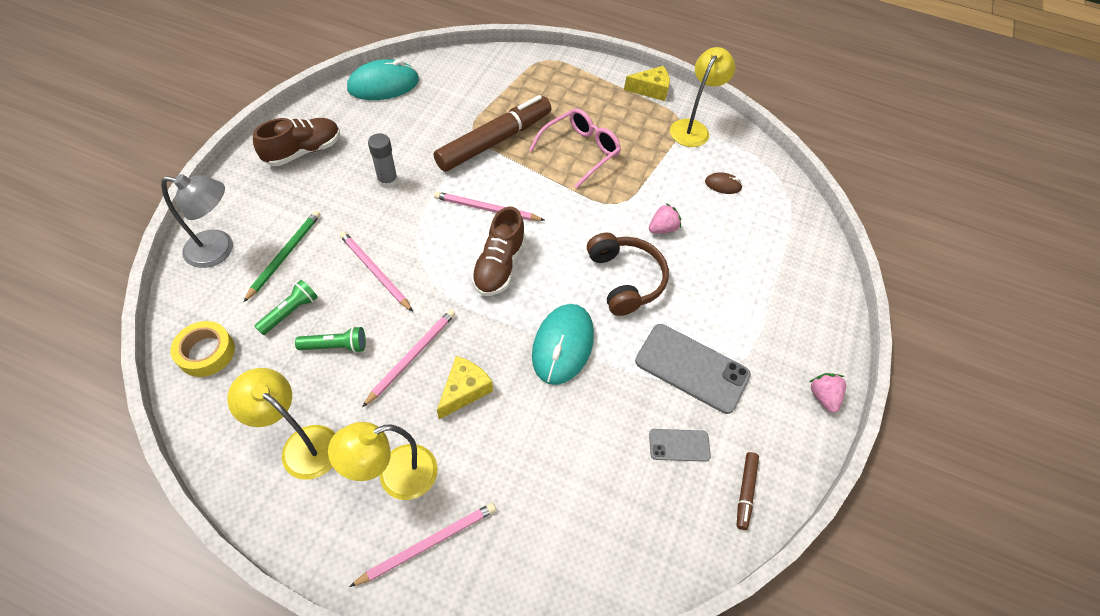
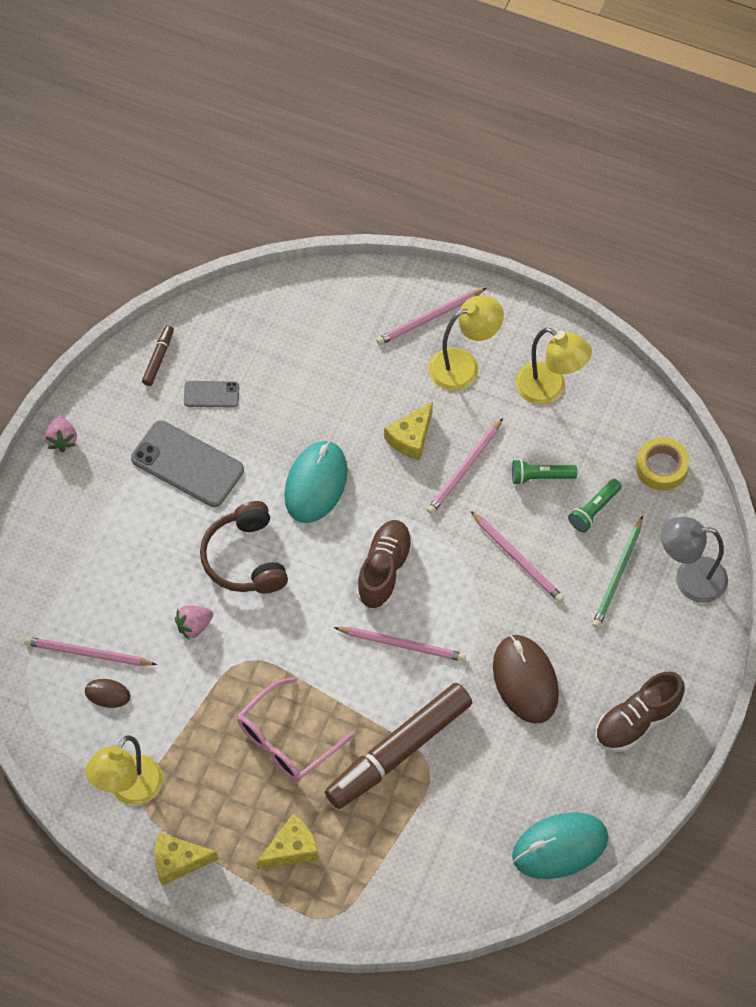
camera: 175 degrees left, 5 degrees up
(387, 181) = (525, 680): grey glue stick -> brown mouse
(573, 92) = (291, 849): none -> yellow cheese
(745, 212) = (87, 653): none -> pink pencil

